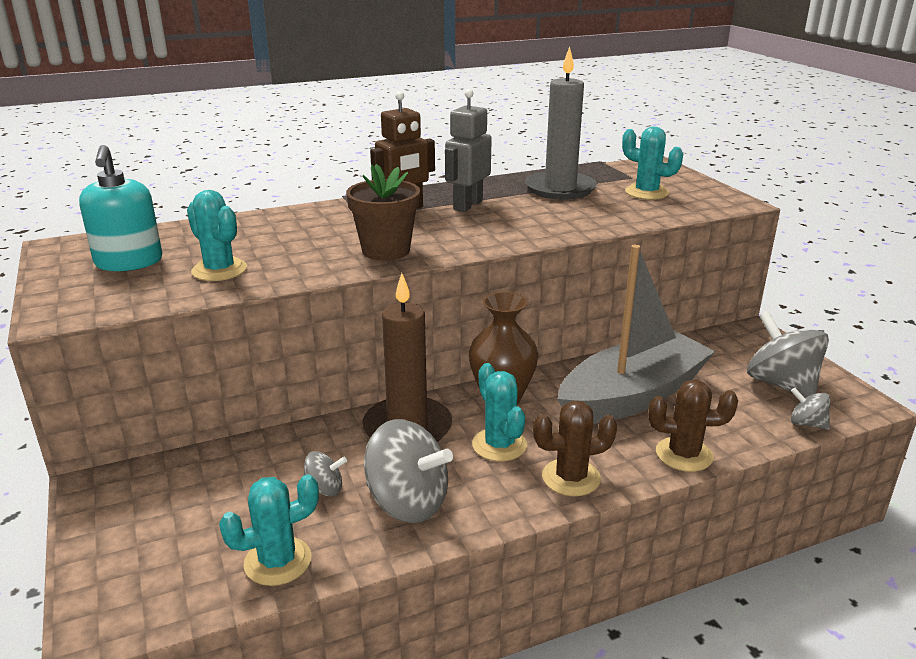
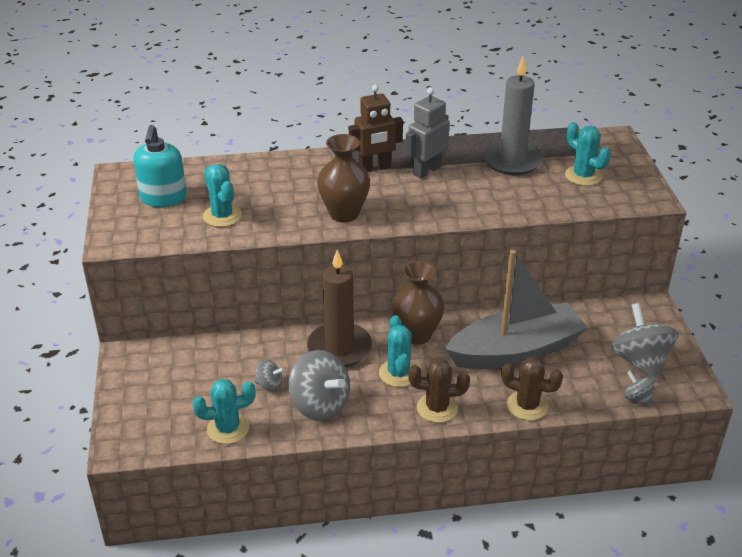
camera: 15 degrees right, 10 degrees up
(386, 251) = (344, 214): brown flower pot -> brown vase

